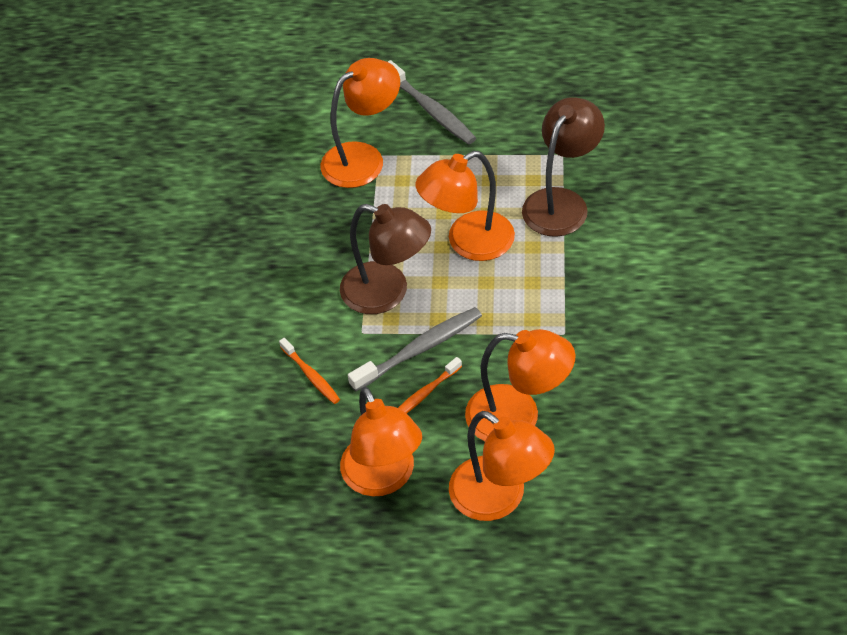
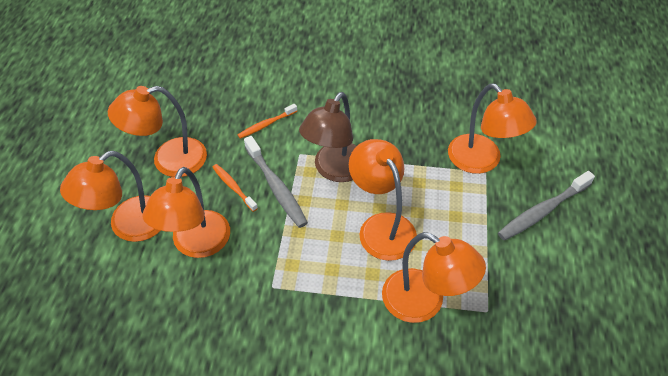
camera: 90 degrees right, 0 degrees up
(561, 202) = (424, 303): brown lamp -> orange lamp

